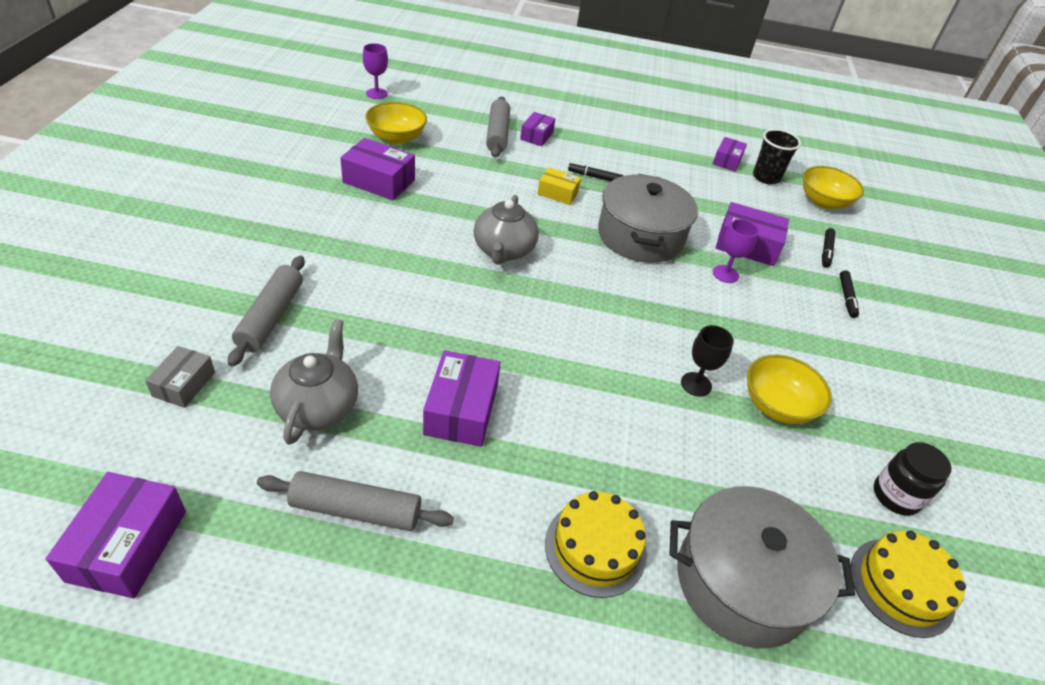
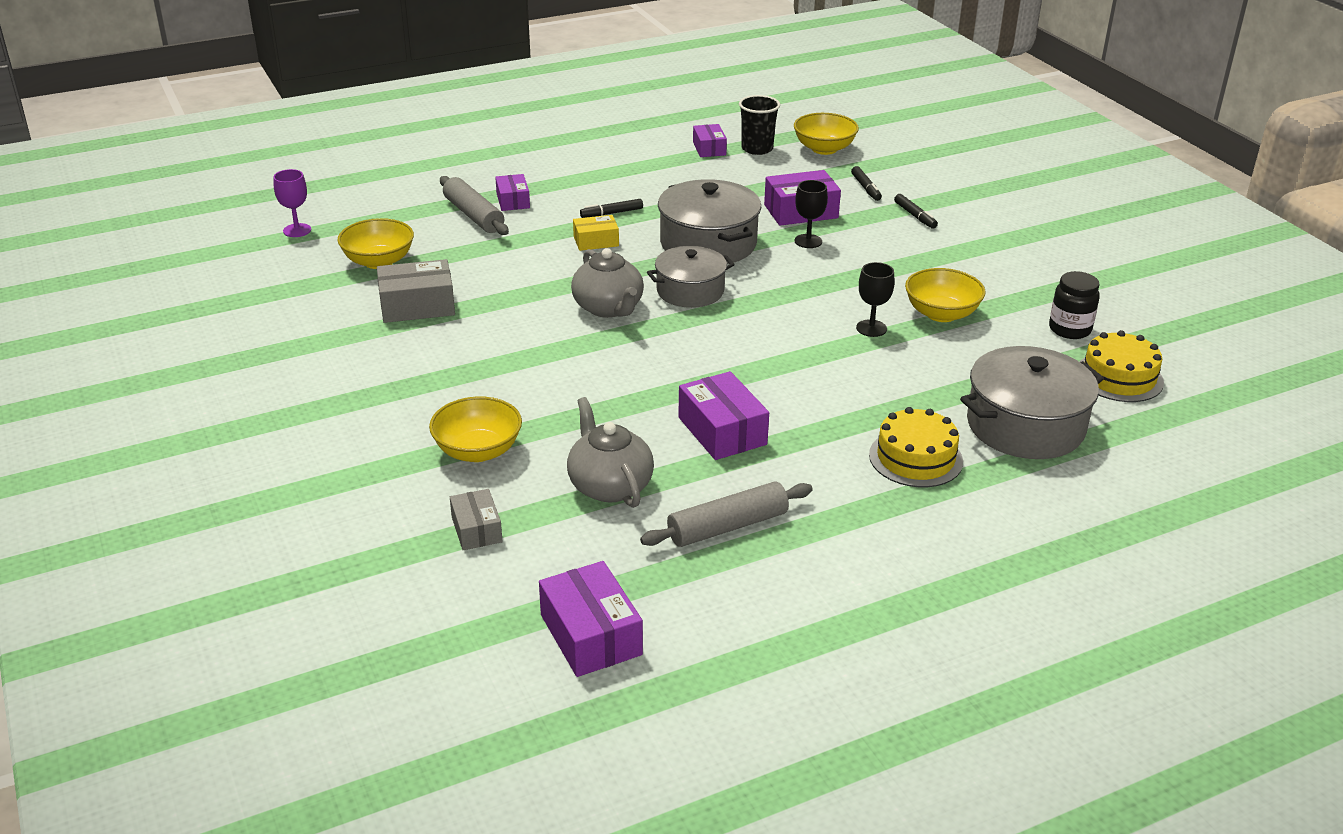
camera: 30 degrees left, 10 degrees down
(271, 317) = (478, 451): grey rolling pin -> yellow bowl
(379, 181) = (417, 306): purple box -> grey box
(581, 268) = (690, 291): none -> grey pot
(725, 274) = (808, 241): purple goblet -> black goblet

